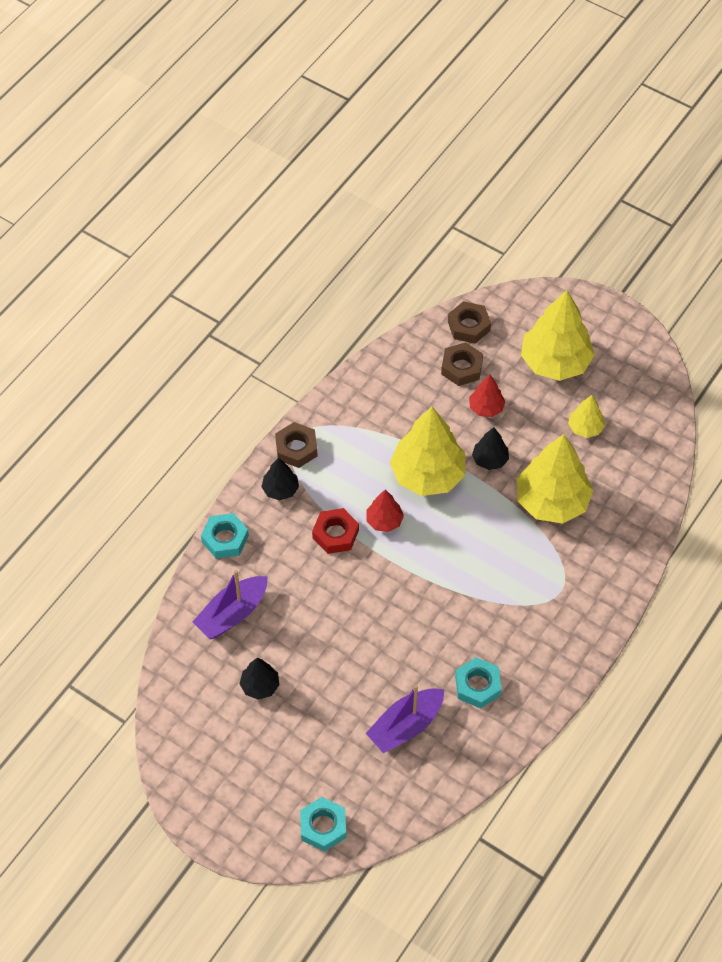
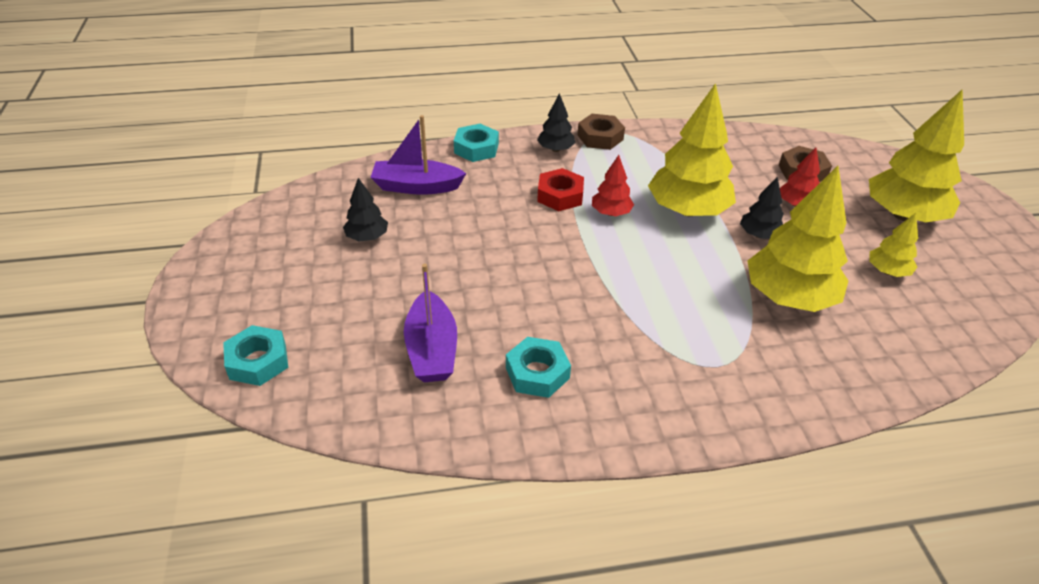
camera: 45 degrees right, 15 degrees down
(405, 726) = (432, 349): purple boat -> purple boat turned 105 degrees counterclockwise
(469, 326) = (839, 154): brown nut -> none

